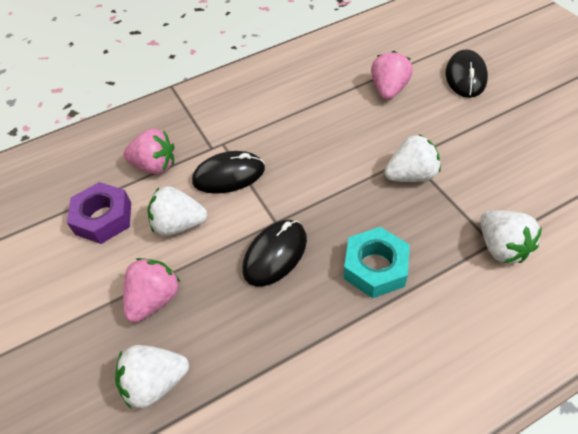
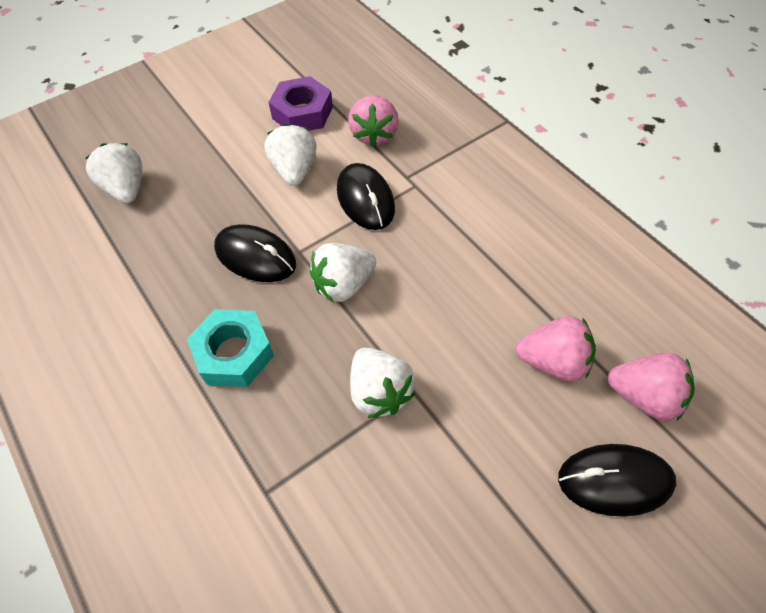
camera: 80 degrees right, 5 degrees up
(155, 299) = (208, 170): pink strawberry -> pink strawberry (644, 396)
(501, 247) = (258, 503): white strawberry -> white strawberry (343, 285)

